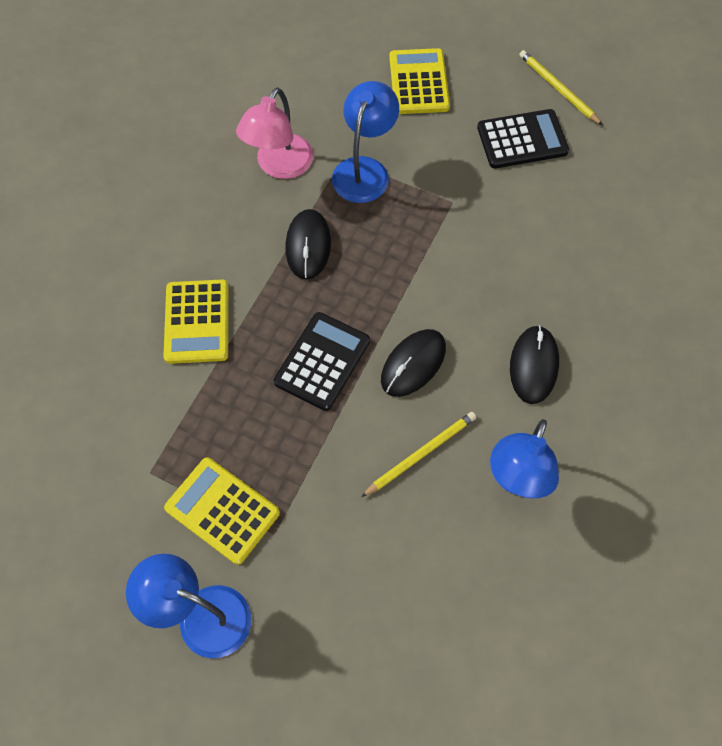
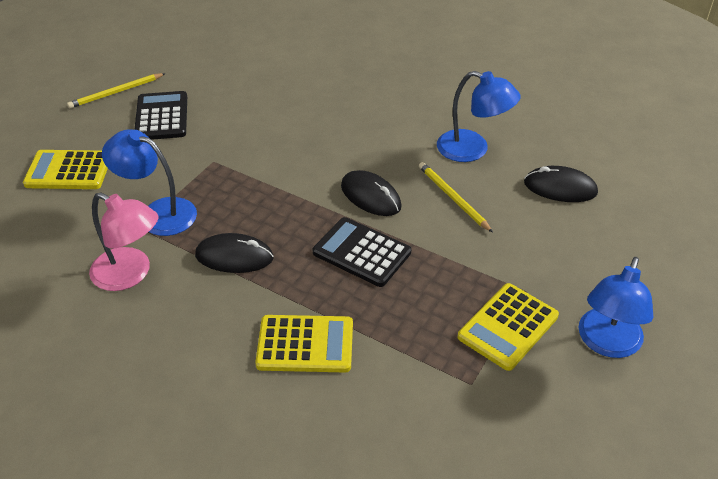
camera: 85 degrees left, 20 degrees down
(533, 365) = (379, 132): black mouse -> black mouse (560, 188)

